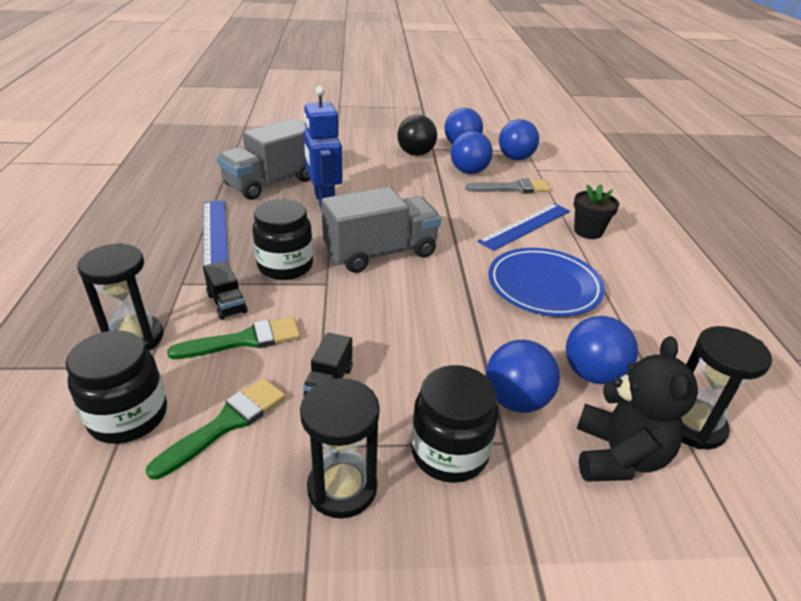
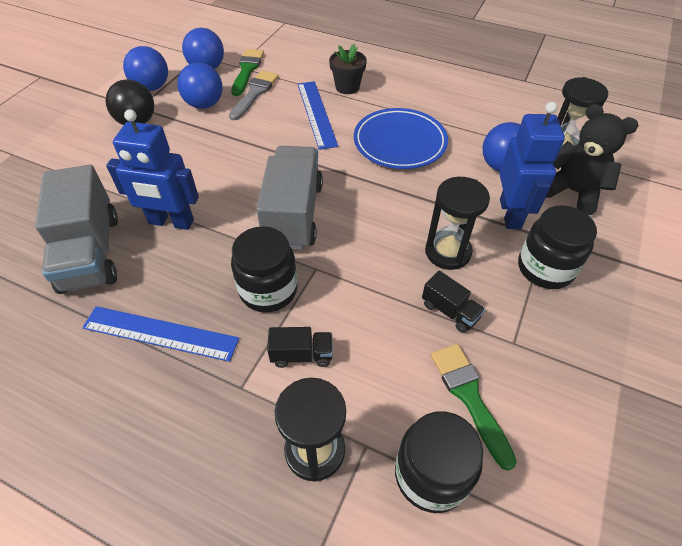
camera: 60 degrees left, 15 degrees up
(244, 340) = (366, 355): green brush -> green brush (247, 70)
(342, 488) = (558, 339): black hourglass -> black hourglass (448, 252)
(516, 400) = (510, 214): blue ball -> blue robot

